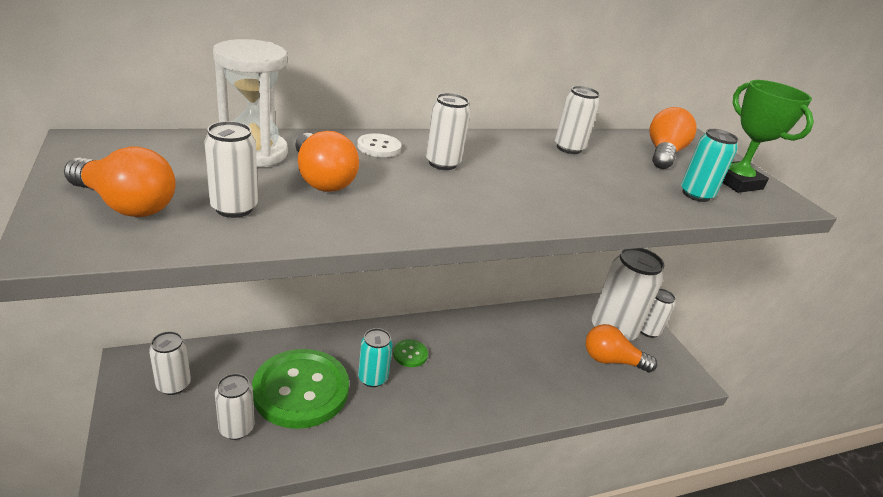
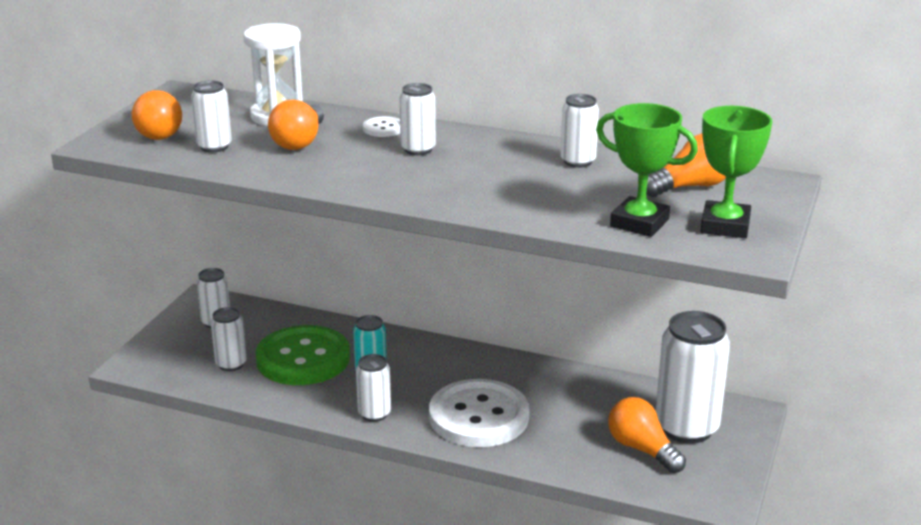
camera: 45 degrees right, 5 degrees down
(410, 354) = (426, 368): green button -> none
(493, 383) = (479, 416): none -> white button
(648, 331) = (737, 444): white can -> white can (374, 414)
(696, 195) = (639, 223): turquoise can -> green trophy

